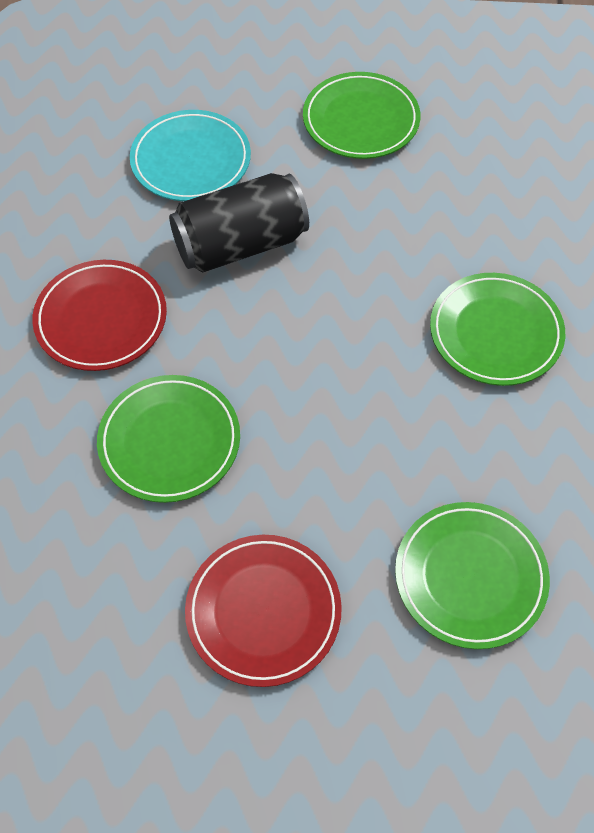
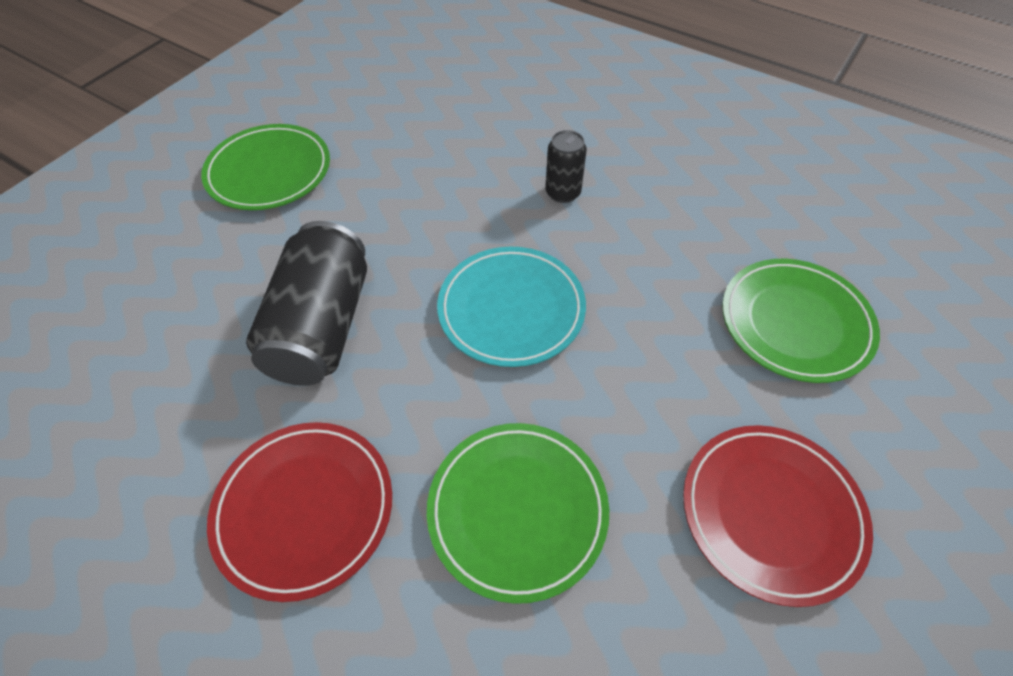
camera: 60 degrees left, 5 degrees down
(191, 160) = (178, 320): turquoise plate -> turquoise plate (511, 309)
(495, 333) = (563, 193): green plate -> black can

